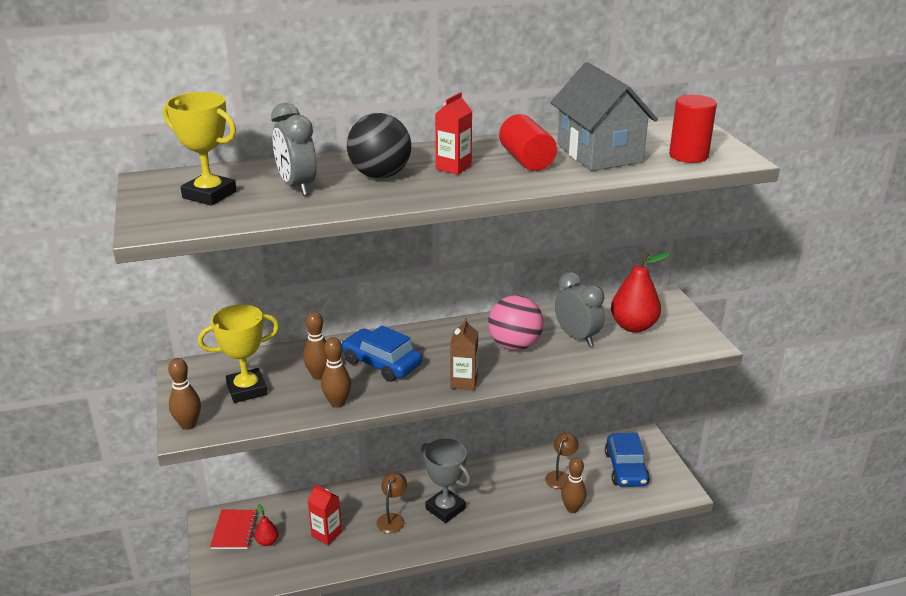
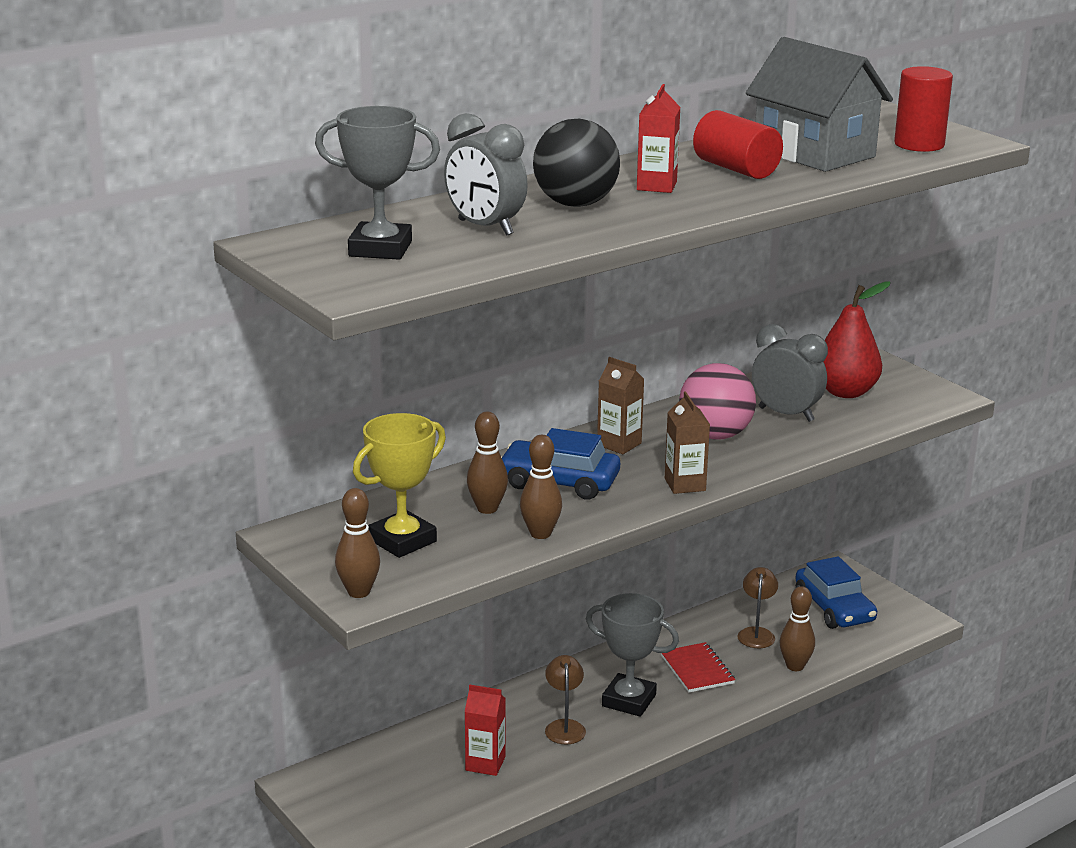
camera: 20 degrees left, 5 degrees down
(209, 195) = (380, 249): yellow trophy -> grey trophy
(234, 530) = (347, 787): red notebook -> red notebook (697, 669)
(267, 541) = (406, 790): red pear -> none
(444, 340) = (619, 444): none -> brown carton

